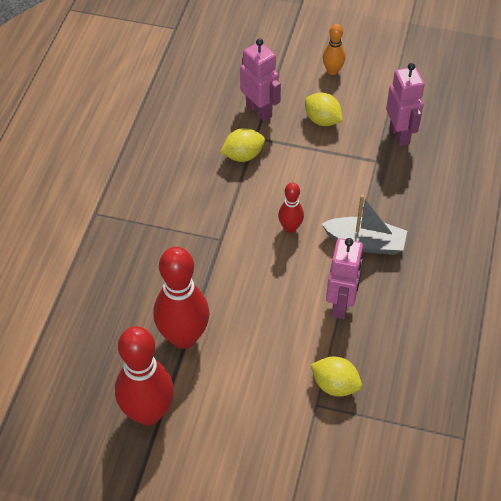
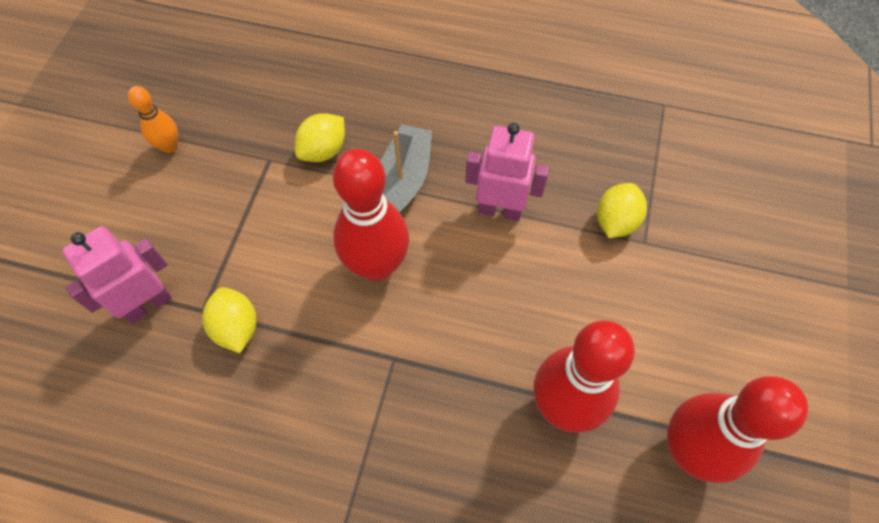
camera: 90 degrees left, 10 degrees up
(290, 228) = (376, 265): red bowling pin -> red bowling pin, size x1.99
(322, 120) = (184, 219): yellow lemon -> yellow lemon (323, 150)
(332, 71) = (89, 203): orange bowling pin -> orange bowling pin (169, 146)
(400, 135) = (227, 130): pink robot -> none

